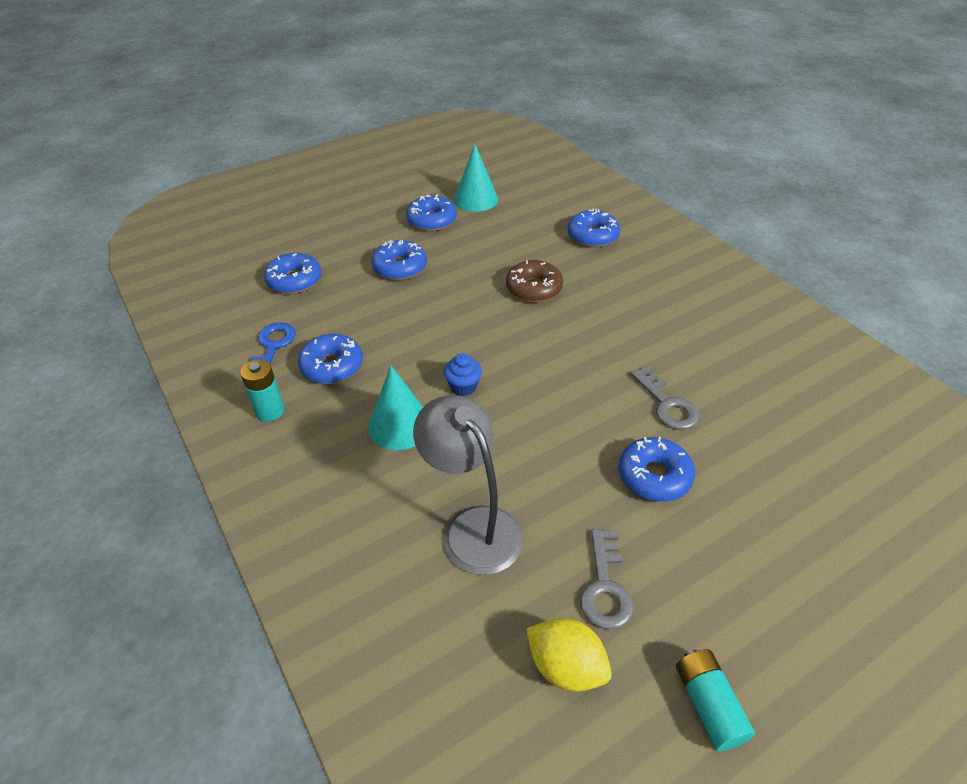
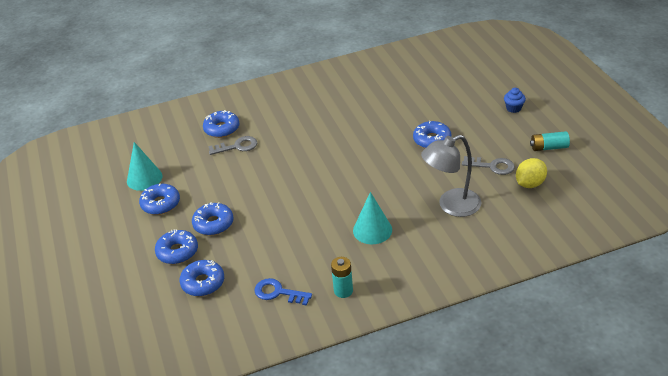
camera: 75 degrees left, 5 degrees down
(332, 366) = (309, 261): blue donut -> blue donut (177, 252)
(463, 387) = (348, 201): blue cupcake -> blue cupcake (513, 108)
(534, 288) = (266, 162): brown donut -> none
(667, 404) = (385, 127): grey key -> grey key (237, 146)

